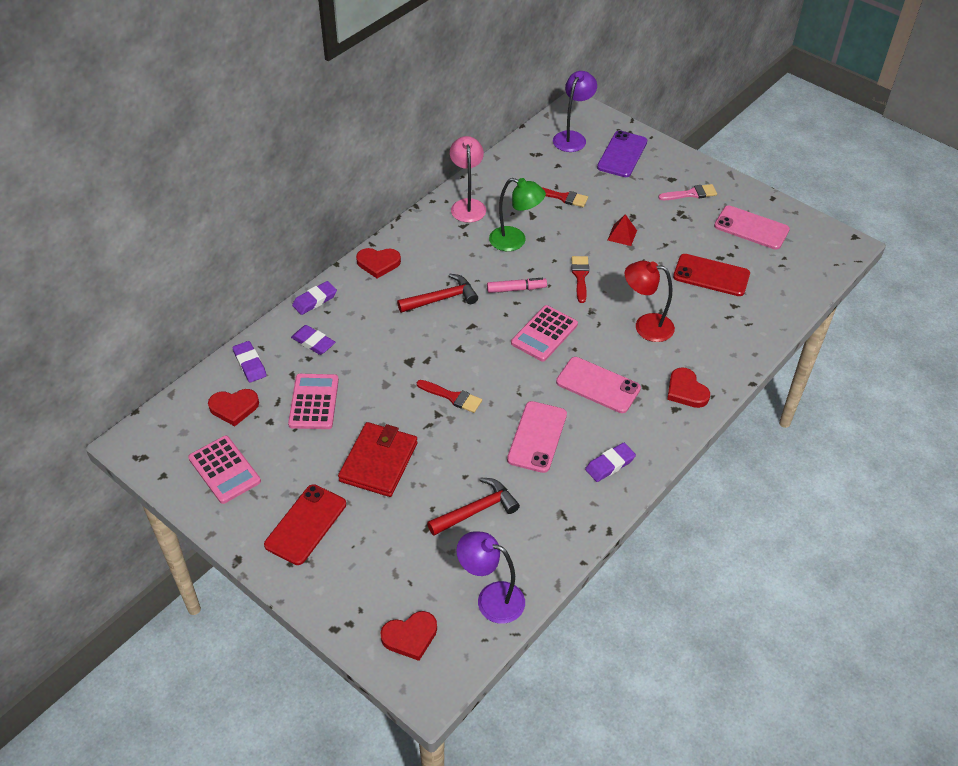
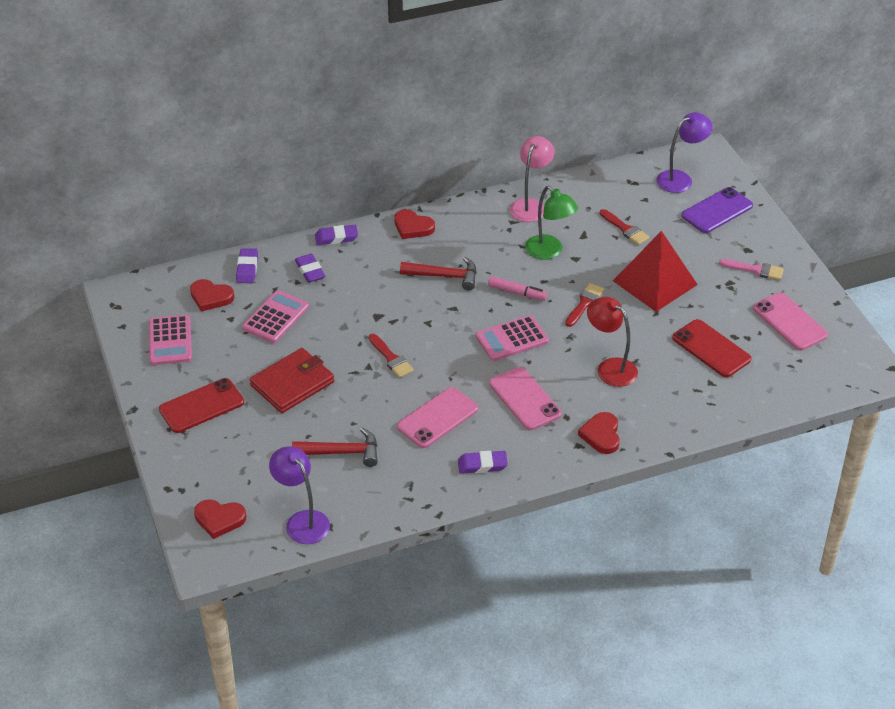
camera: 30 degrees right, 5 degrees down
(622, 235) = (655, 282): red pyramid -> red pyramid, size x2.33

